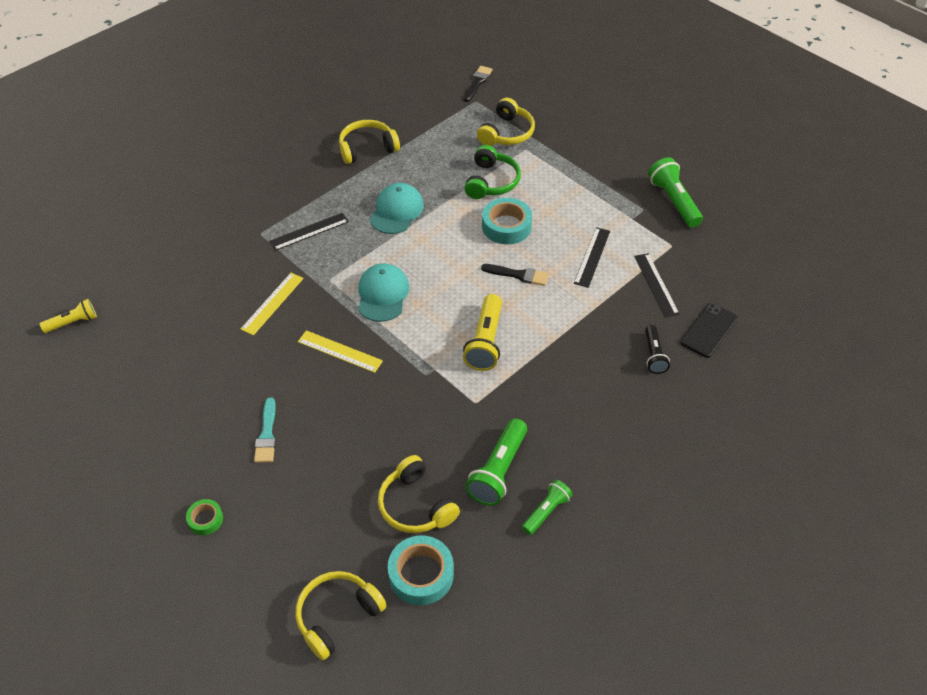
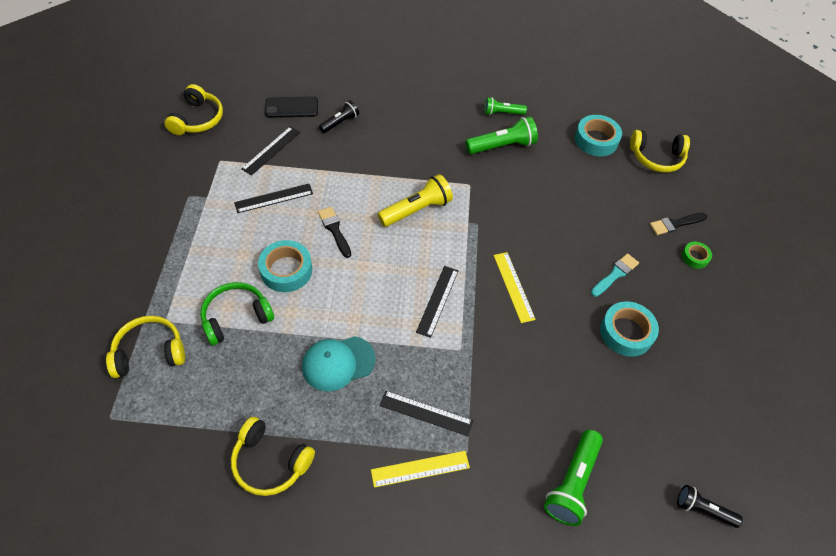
camera: 135 degrees left, 5 degrees up
(73, 322) = (703, 510): yellow flashlight -> black flashlight
(217, 393) = (626, 332): none -> turquoise tape
(272, 303) = (523, 369): yellow ruler -> yellow ruler (420, 469)
(382, 294) = (437, 300): turquoise cap -> black ruler
(416, 505) = (565, 167): yellow headphones -> yellow headphones (197, 119)
(477, 82) = (70, 441): black brush -> black brush (675, 224)
(673, 201) = (162, 183): green flashlight -> green flashlight (572, 483)

